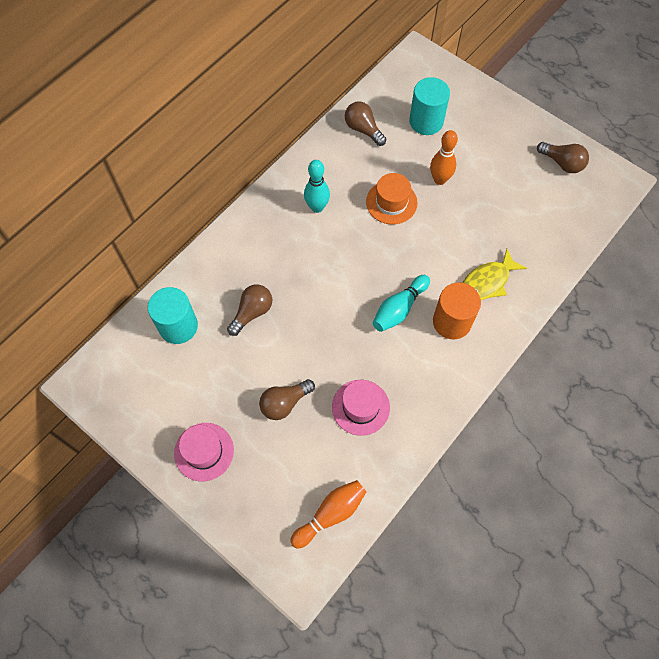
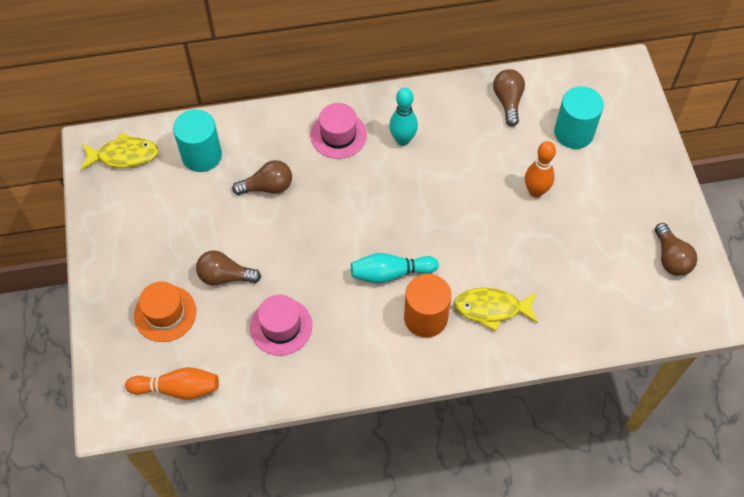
camera: 40 degrees right, 5 degrees down
(115, 372) = (124, 155): none -> yellow fish
(204, 451) = (131, 265): pink hat -> pink hat (338, 135)
(391, 202) = (472, 180): orange hat -> orange hat (165, 313)

